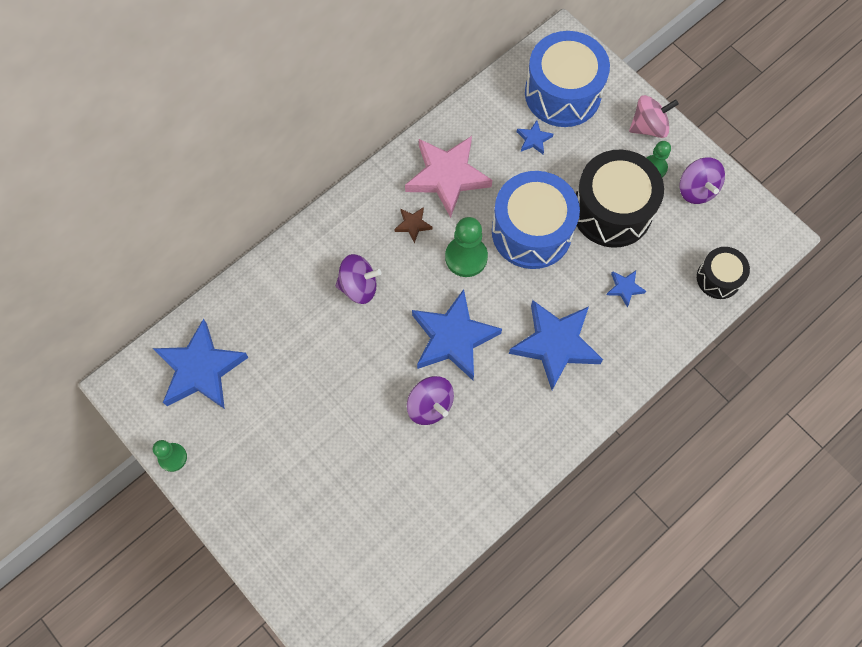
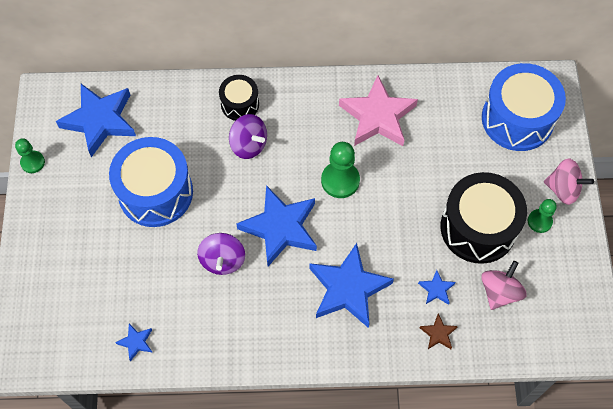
camera: 40 degrees right, 5 degrees down
(413, 225) = (323, 131): brown star -> brown star (438, 333)
(531, 231) = (404, 198): blue drum -> blue drum (155, 192)
(533, 139) = (465, 136): blue star -> blue star (136, 342)
(674, 251) = (499, 292): none -> pink spinning top
(696, 189) = (559, 261): purple spinning top -> none
(718, 278) = (516, 338): black drum -> black drum (240, 104)

